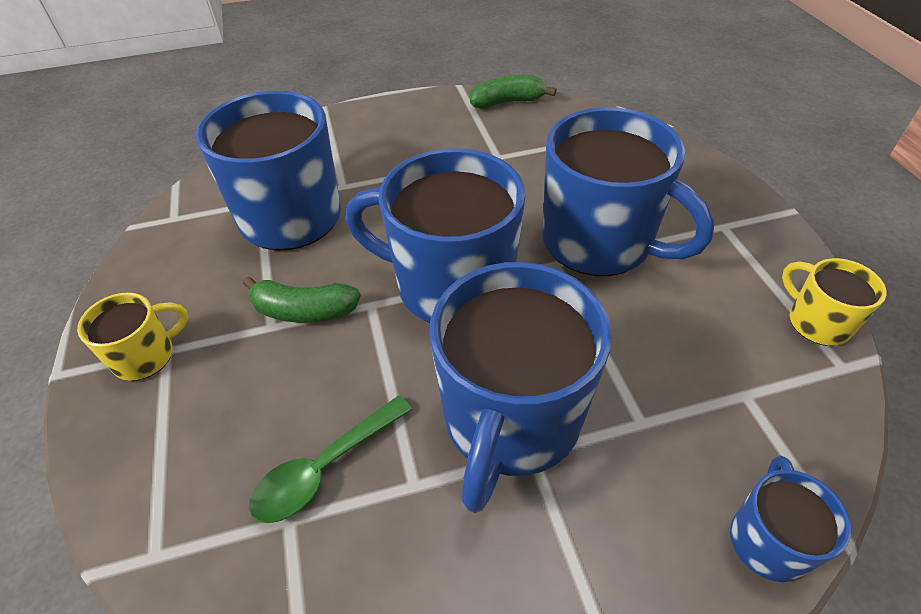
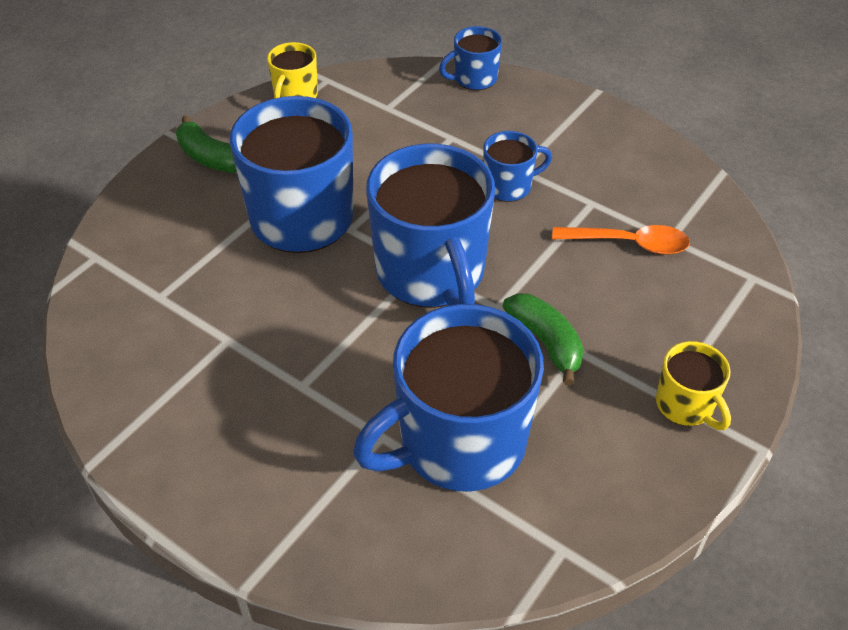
camera: 130 degrees left, 0 degrees up
(146, 356) = (686, 405): yellow mug -> yellow mug turned 135 degrees counterclockwise
(325, 468) = (629, 244): green spoon -> orange spoon
(507, 102) = (104, 390): green banana -> green banana (211, 158)
(510, 420) = (509, 186): blue mug -> blue mug, size x0.48

